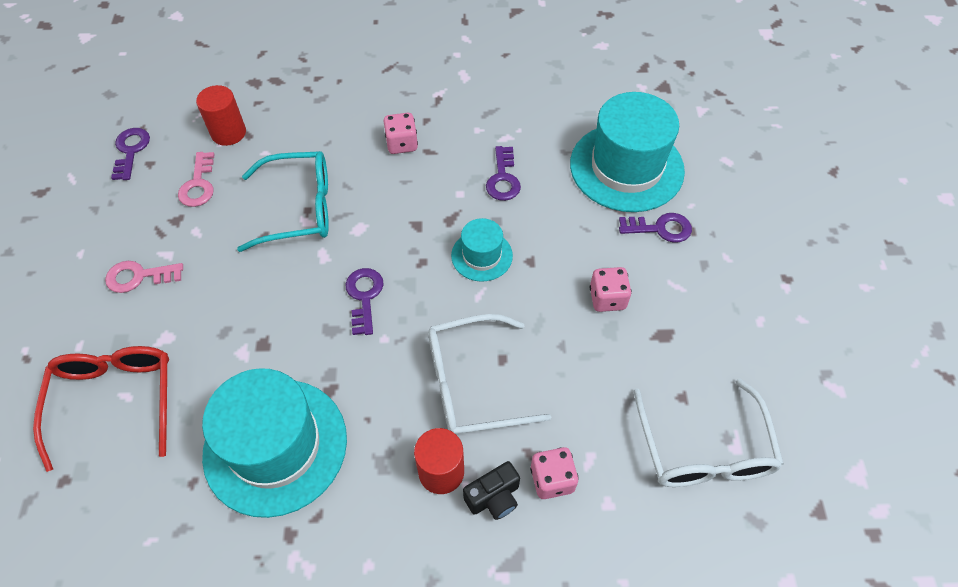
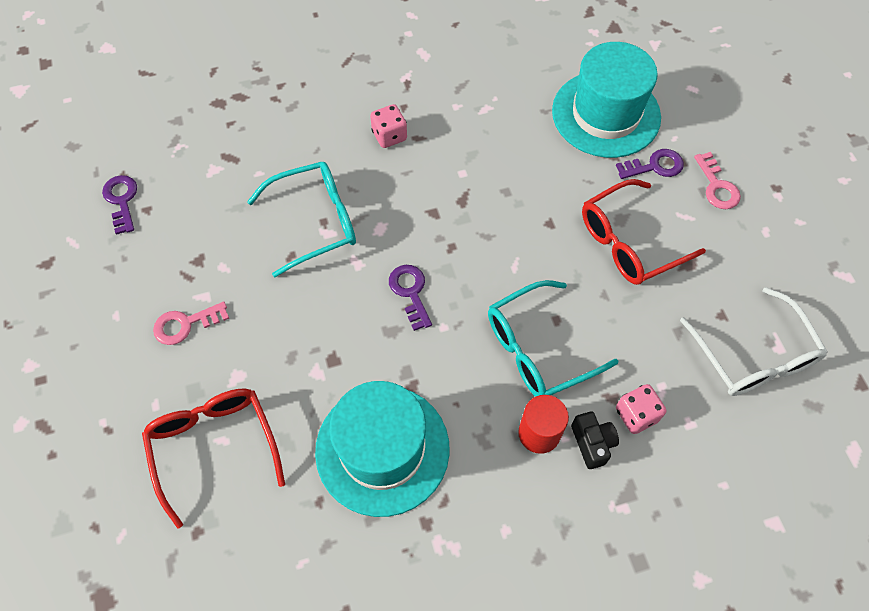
camera: 15 degrees left, 5 degrees up
(198, 184) = (206, 220): pink key -> pink key (717, 186)
(228, 133) = (214, 161): red cylinder -> none
(472, 384) = (538, 349): white glasses -> turquoise glasses
(481, 255) = (504, 228): turquoise hat -> none
(494, 497) = (592, 443): black camera -> black camera turned 60 degrees counterclockwise
(503, 179) = (497, 150): purple key -> none
(607, 298) = (629, 242): pink dice -> red glasses

